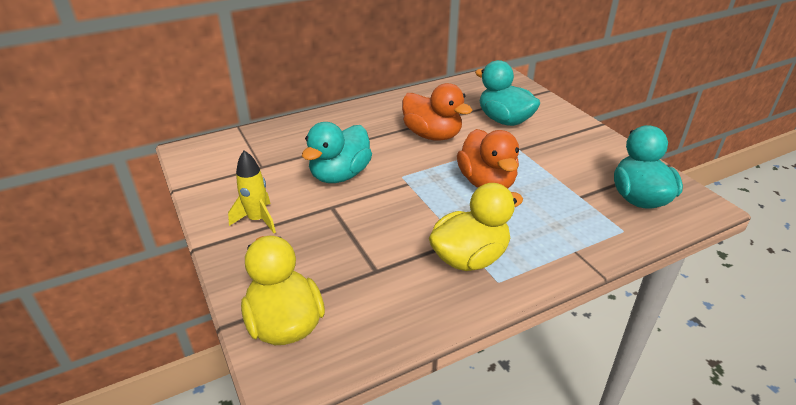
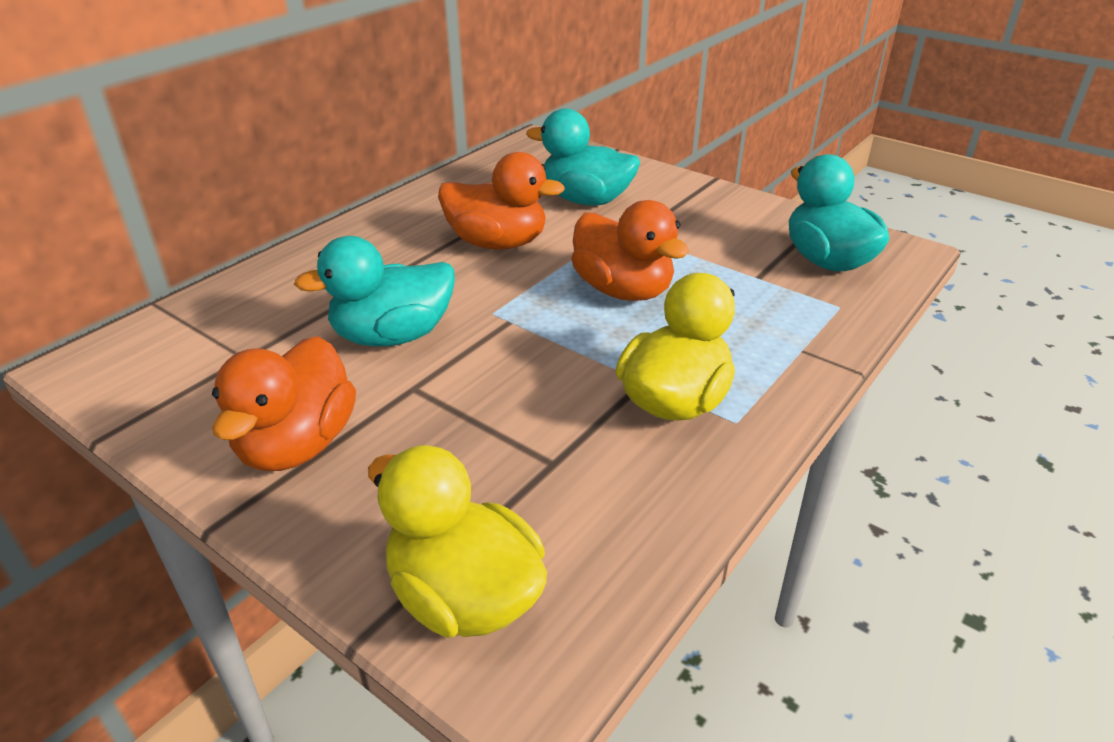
camera: 25 degrees left, 0 degrees up
(257, 220) = (297, 445): yellow rocket -> orange duck
(340, 175) = (393, 336): turquoise duck -> turquoise duck turned 60 degrees clockwise

